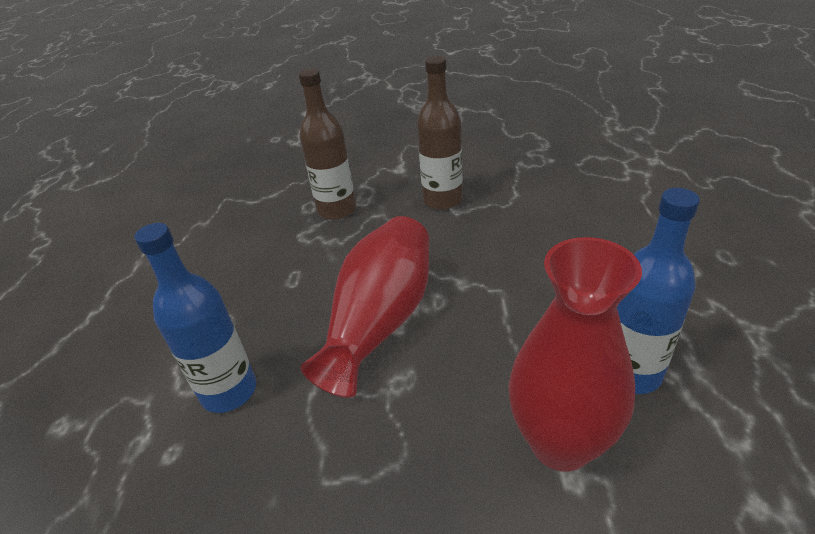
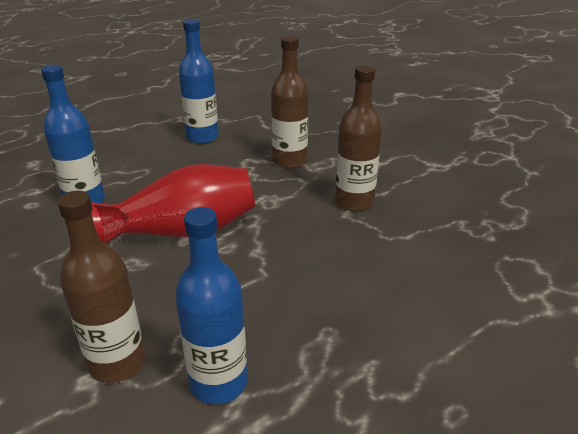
camera: 50 degrees right, 5 degrees down
(215, 250) = (202, 137): none -> blue bottle
(560, 443) = (117, 363): red vase -> brown bottle

